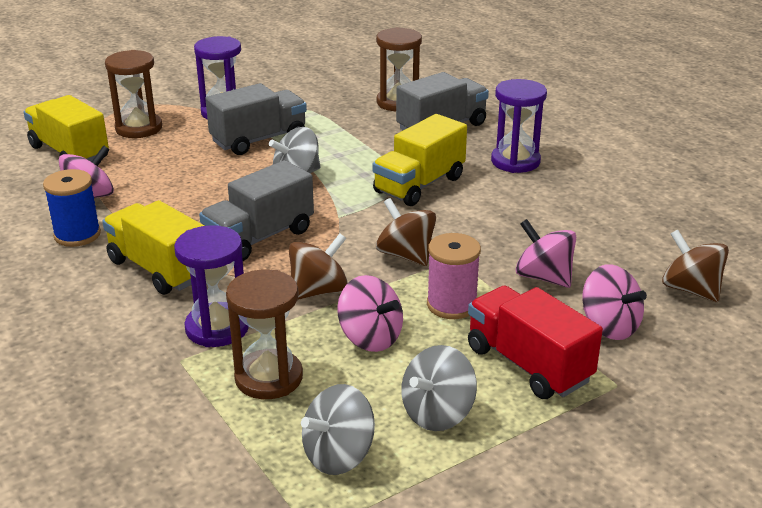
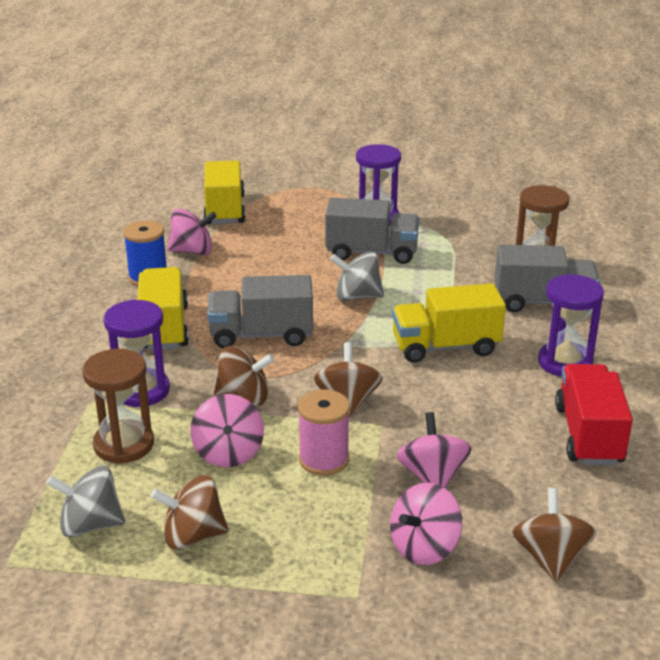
camera: 40 degrees right, 0 degrees up
(139, 128) = (296, 208): brown hourglass -> none
(437, 413) = (193, 536): grey spinning top -> brown spinning top
(528, 364) = (311, 539): red truck -> red truck (588, 435)
(609, 326) = (424, 547): pink spinning top -> pink spinning top turned 45 degrees clockwise

